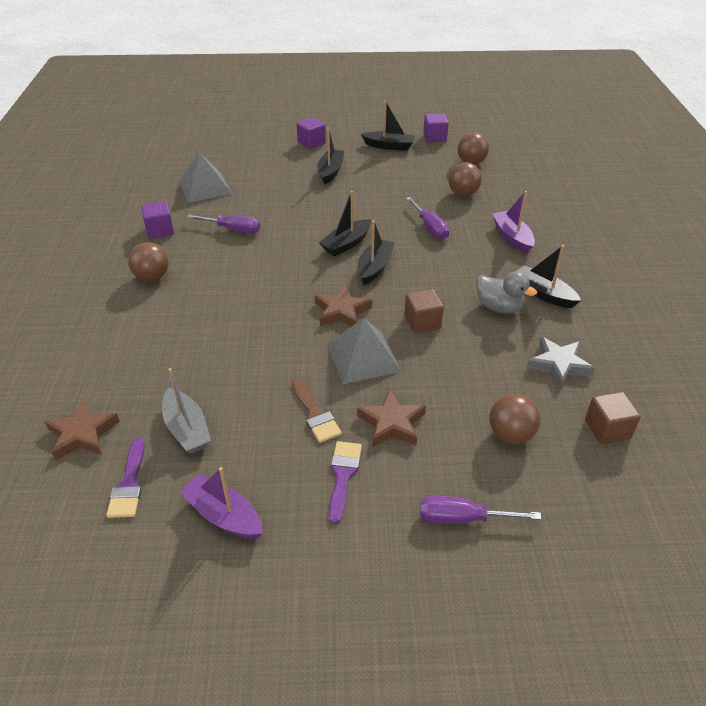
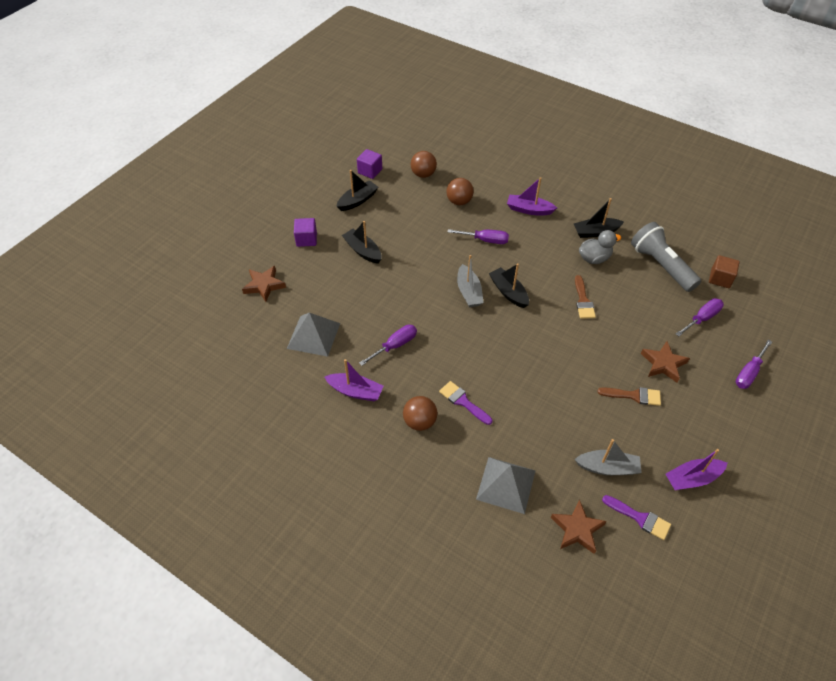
camera: 55 degrees left, 10 degrees up
(160, 230) = (355, 391): purple cube -> purple boat
(341, 311) = (544, 333): brown star -> brown star (264, 285)
(343, 475) = (691, 407): purple brush -> purple brush (463, 401)
(346, 244) = (469, 292): black boat -> grey boat
(363, 357) = (597, 346): grey pyramid -> grey pyramid (506, 484)
(422, 322) = (583, 301): brown cube -> brown brush
(510, 434) = (702, 318): brown ball -> purple screwdriver
(558, 365) = (661, 265): grey star -> grey flashlight

